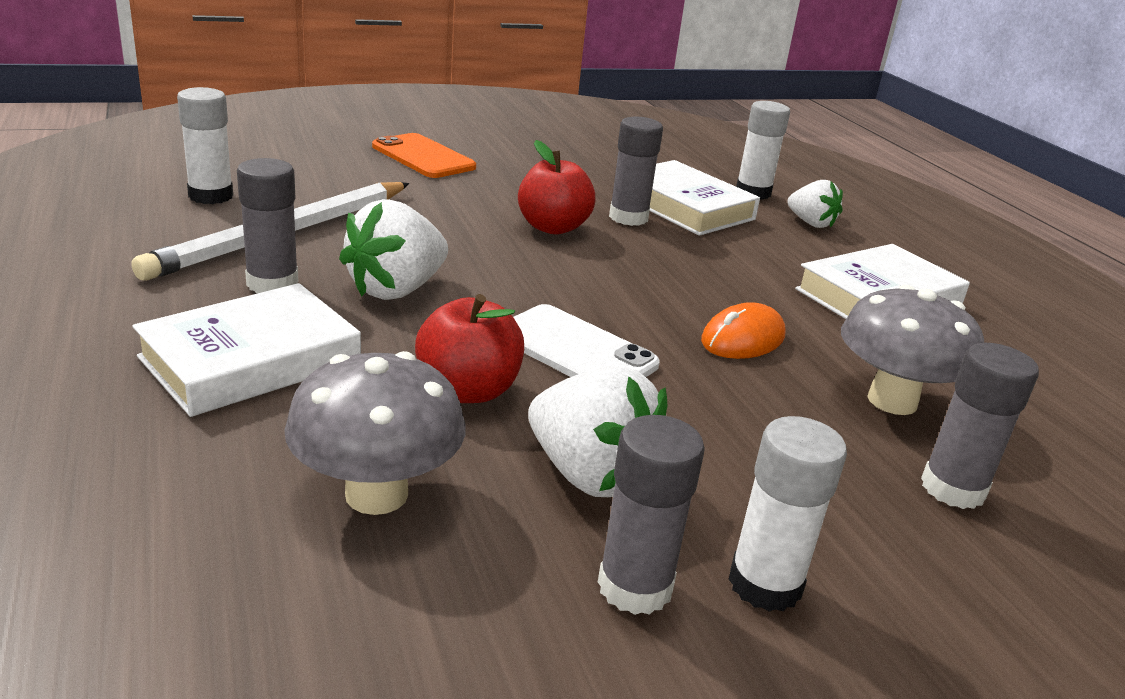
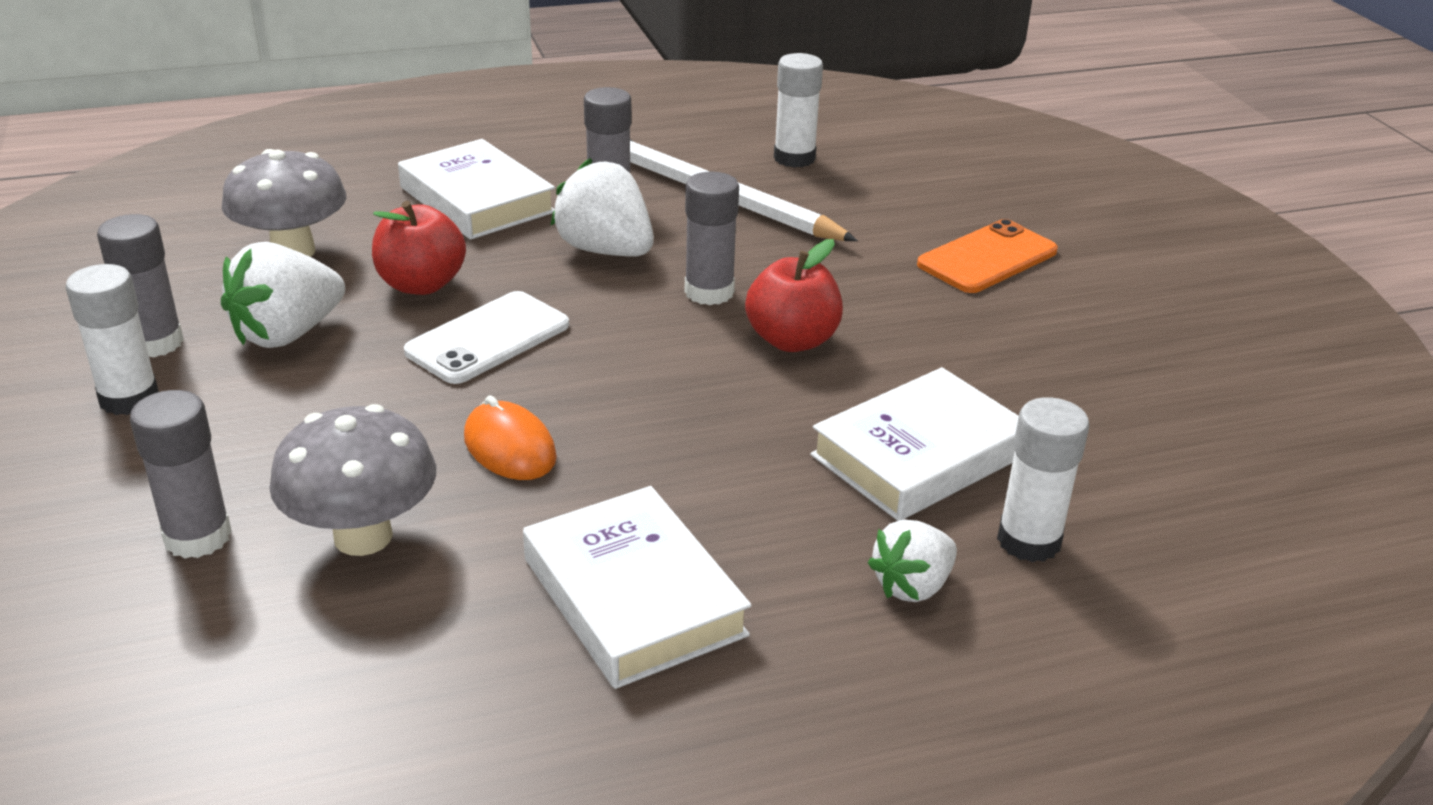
camera: 95 degrees right, 5 degrees up
(628, 217) = (851, 400): grey glue stick -> grey glue stick (709, 292)

